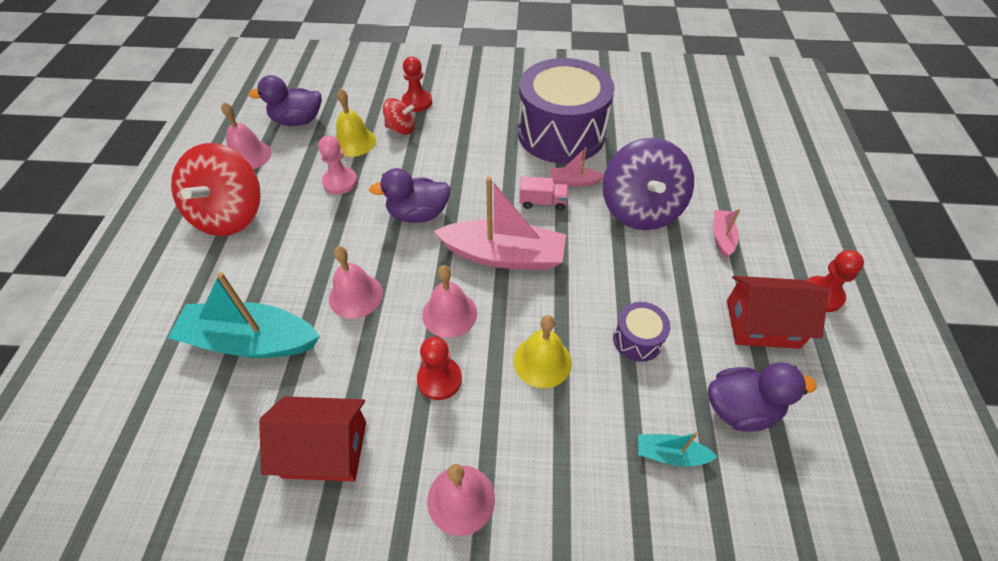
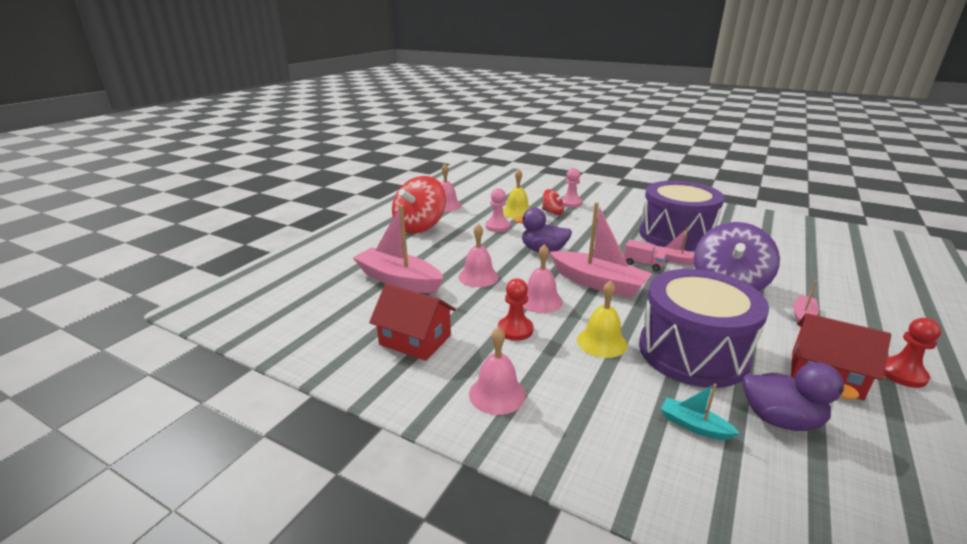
camera: 25 degrees right, 25 degrees down
(251, 341) = (399, 280): turquoise boat -> pink boat
(297, 121) = (485, 198): purple duck -> none
(417, 102) = (570, 203): red pawn -> pink pawn
(637, 339) = (693, 352): purple drum -> purple drum, size x2.37

